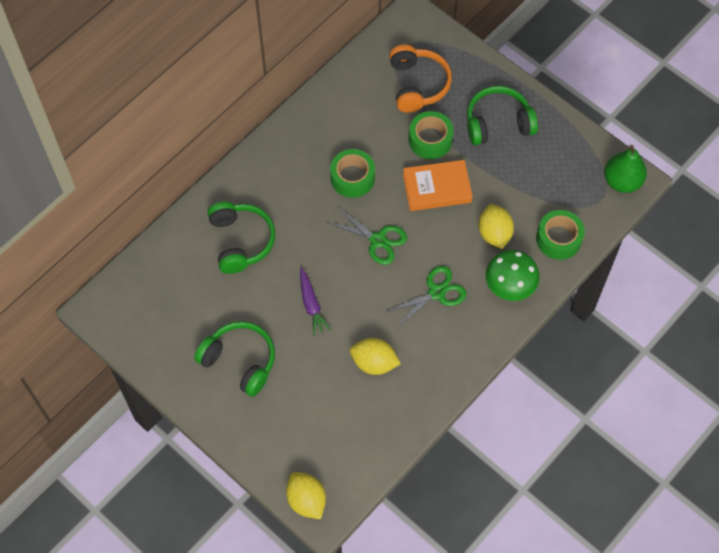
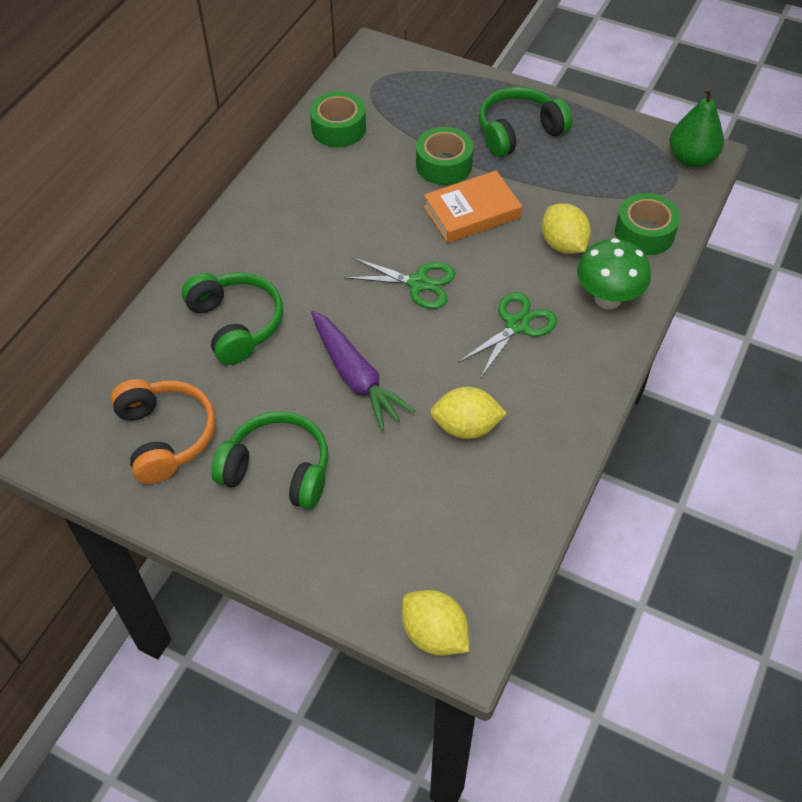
camera: 15 degrees left, 10 degrees down
(311, 304) = (356, 376): purple carrot -> purple carrot, size x1.55
(352, 178) = (361, 223): green tape -> green tape (338, 128)
(417, 84) = (407, 114): orange headphones -> orange headphones (166, 436)

